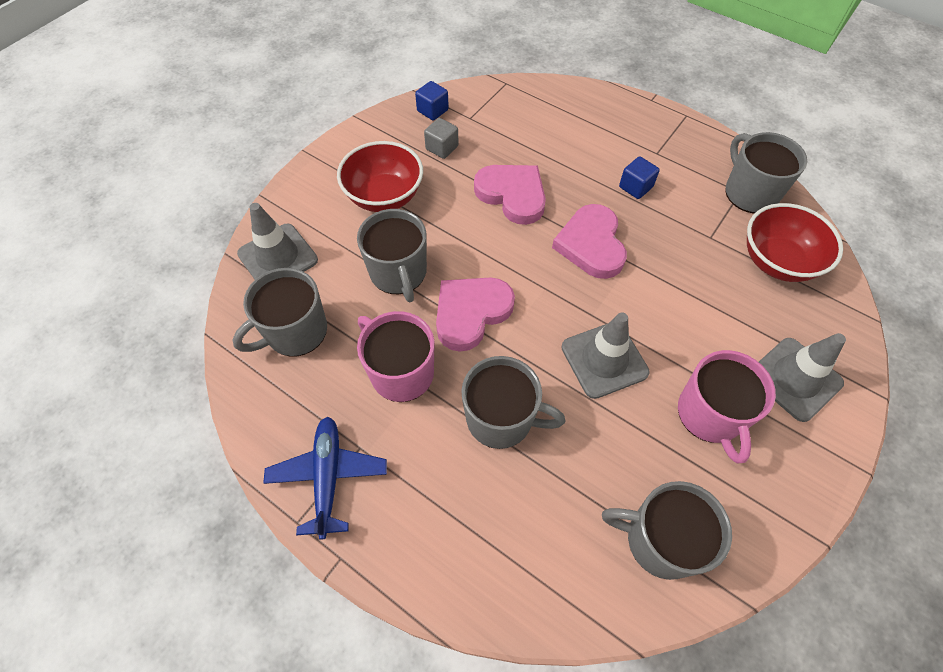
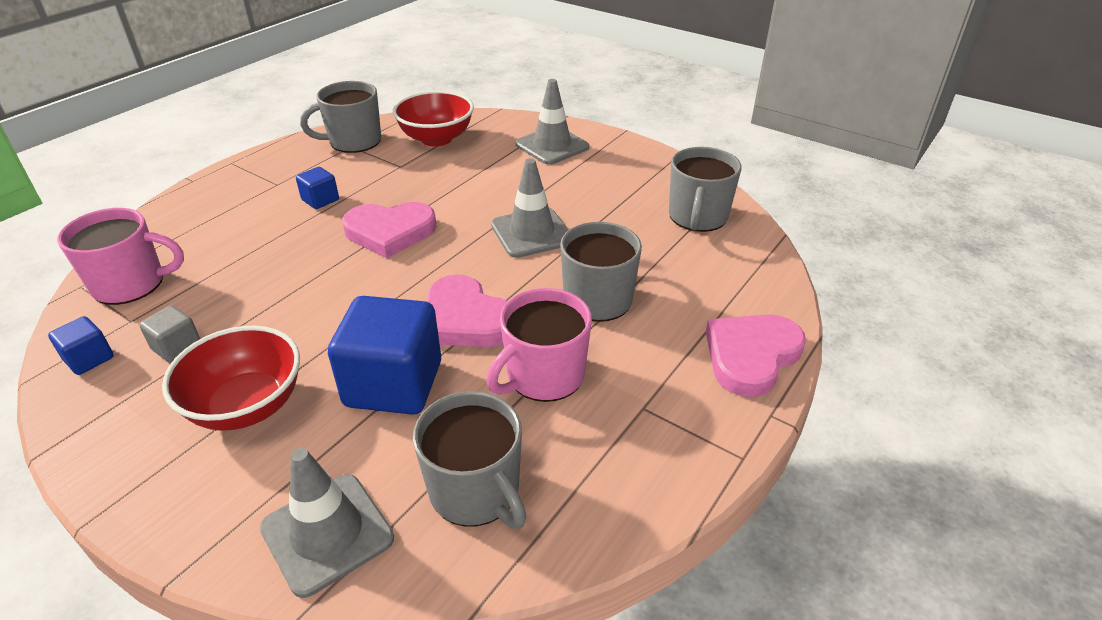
camera: 90 degrees left, 20 degrees down
(328, 477) = (684, 433): blue plane -> none
(398, 273) = (394, 384): grey mug -> blue cube
(512, 195) = (295, 284): pink heart -> pink heart (751, 356)
(710, 415) = (586, 185): pink mug -> pink mug (131, 284)

